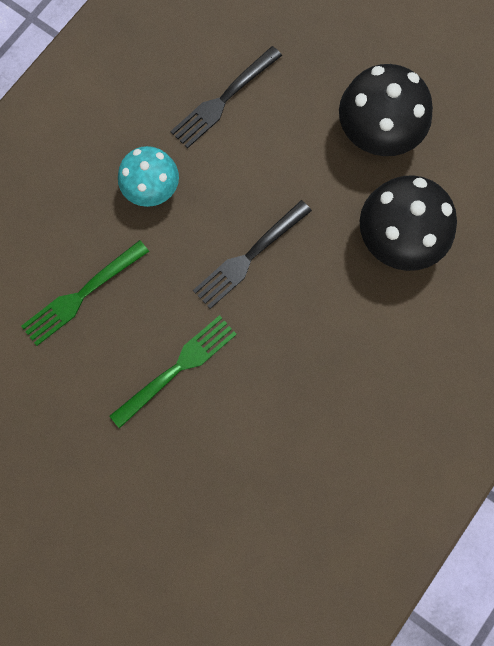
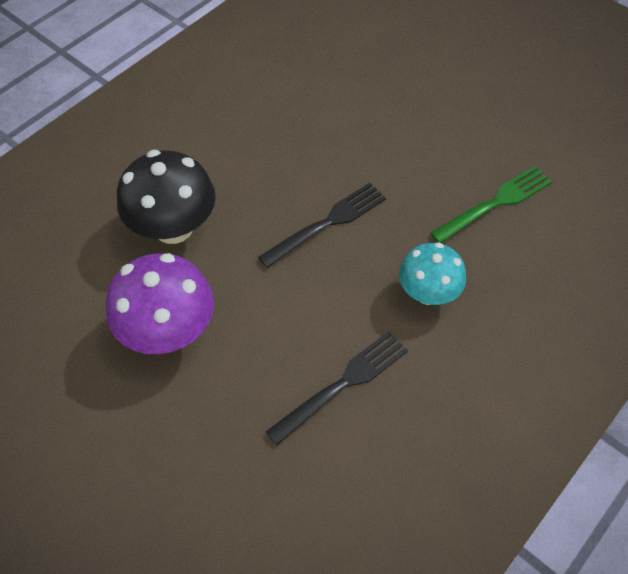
camera: 175 degrees left, 20 degrees down
(177, 368) = (401, 142): green fork -> none
(377, 133) = (168, 331): black mushroom -> purple mushroom

